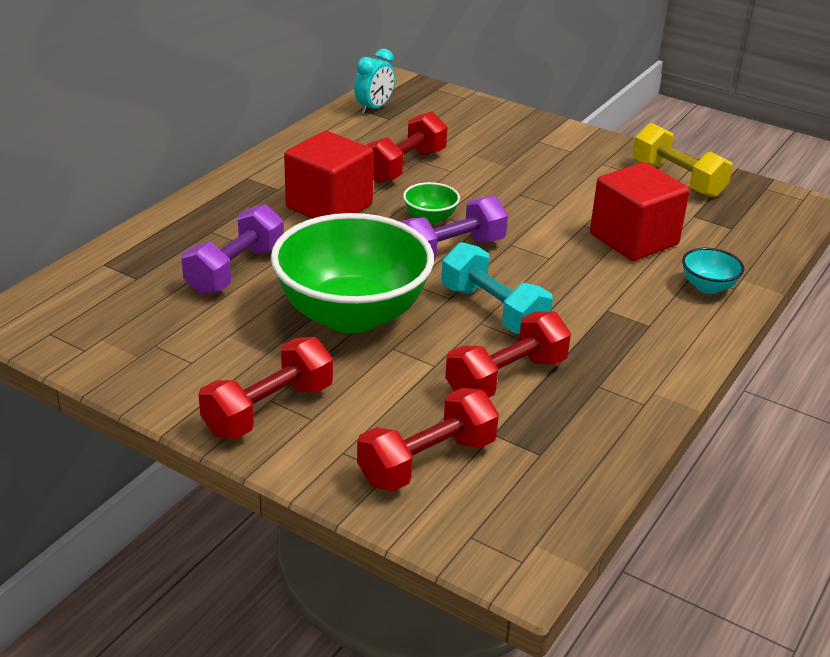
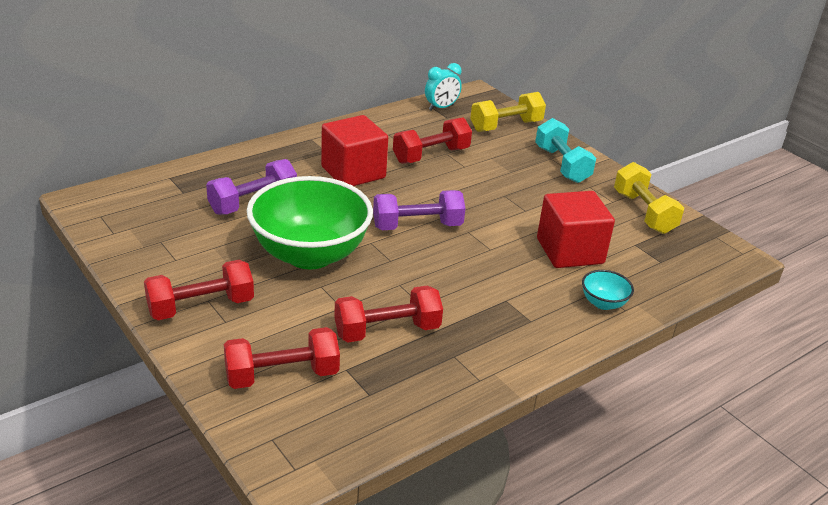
camera: 20 degrees right, 0 degrees up
(430, 218) = (421, 198): green bowl -> none
(463, 115) = (506, 126): none -> yellow dumbbell
(493, 310) = (416, 278): turquoise dumbbell -> turquoise dumbbell (562, 165)

